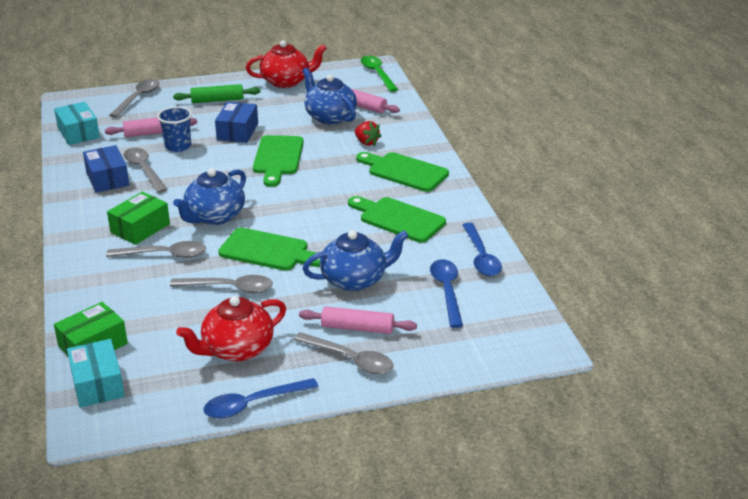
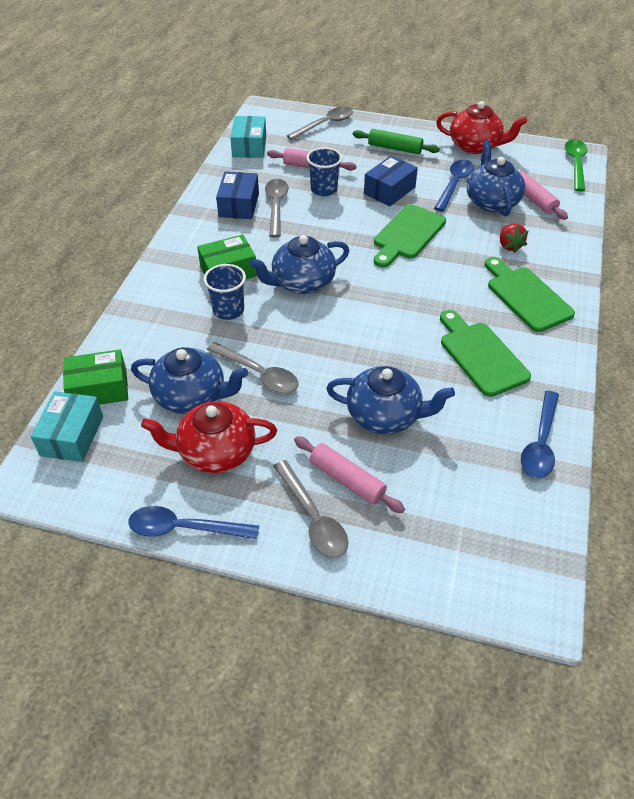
camera: 30 degrees right, 15 degrees up
(164, 255) = (228, 310): grey spoon -> blue cup
(184, 322) = (192, 396): none -> blue teapot
(268, 251) = (324, 344): green cutting board -> none
(447, 291) = (472, 473): blue spoon -> blue spoon (454, 184)

